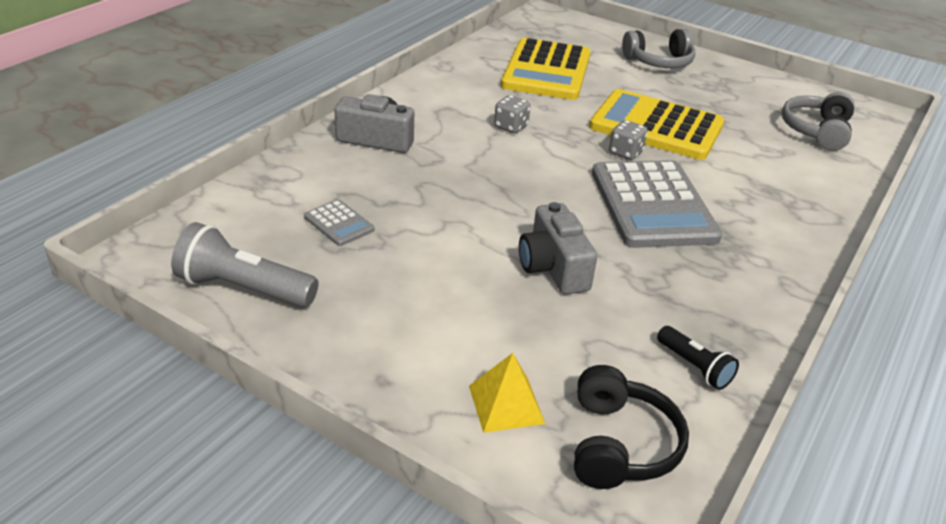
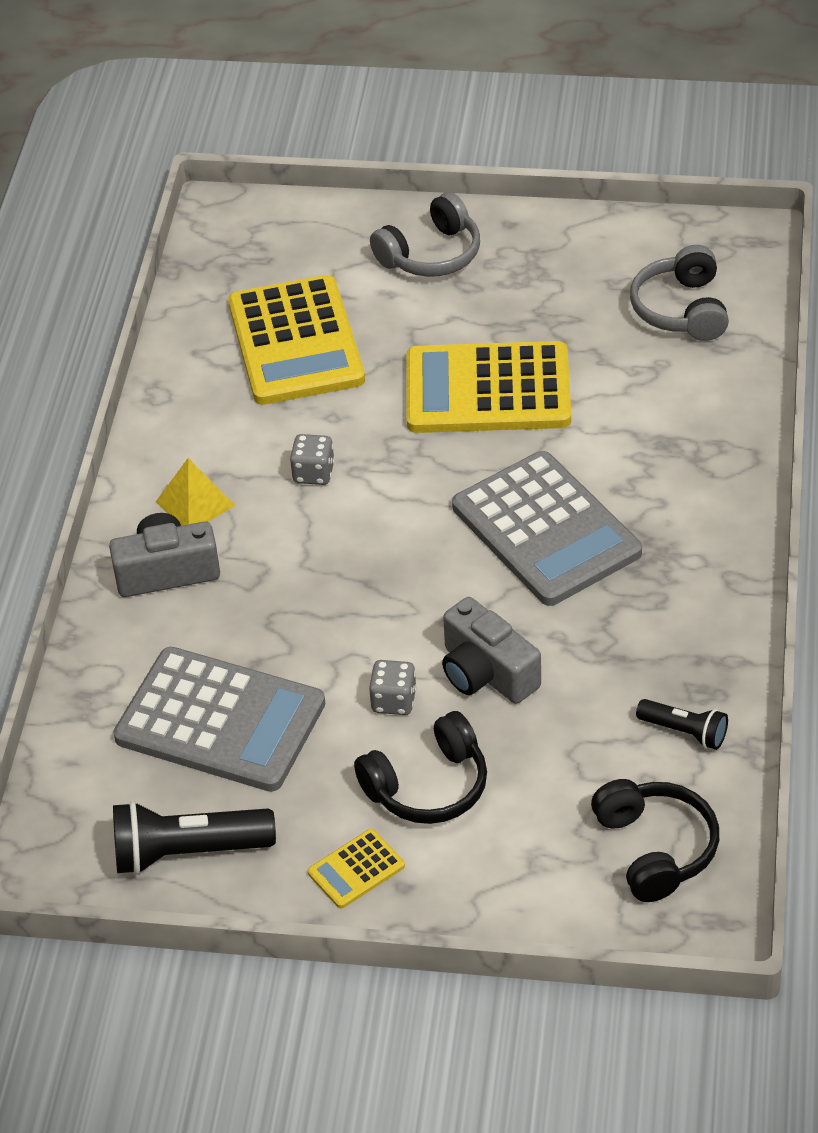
camera: 20 degrees left, 10 degrees up
(244, 289) = (188, 852): grey flashlight -> black flashlight
(339, 223) = (220, 721): grey calculator -> grey calculator, size x2.31
(355, 352) = (356, 869): none -> yellow calculator
(456, 320) = (428, 786): none -> black headphones
(506, 404) = (533, 857): yellow pyramid -> yellow pyramid (195, 503)
(625, 153) = (474, 456): grey dice -> grey dice (394, 701)

